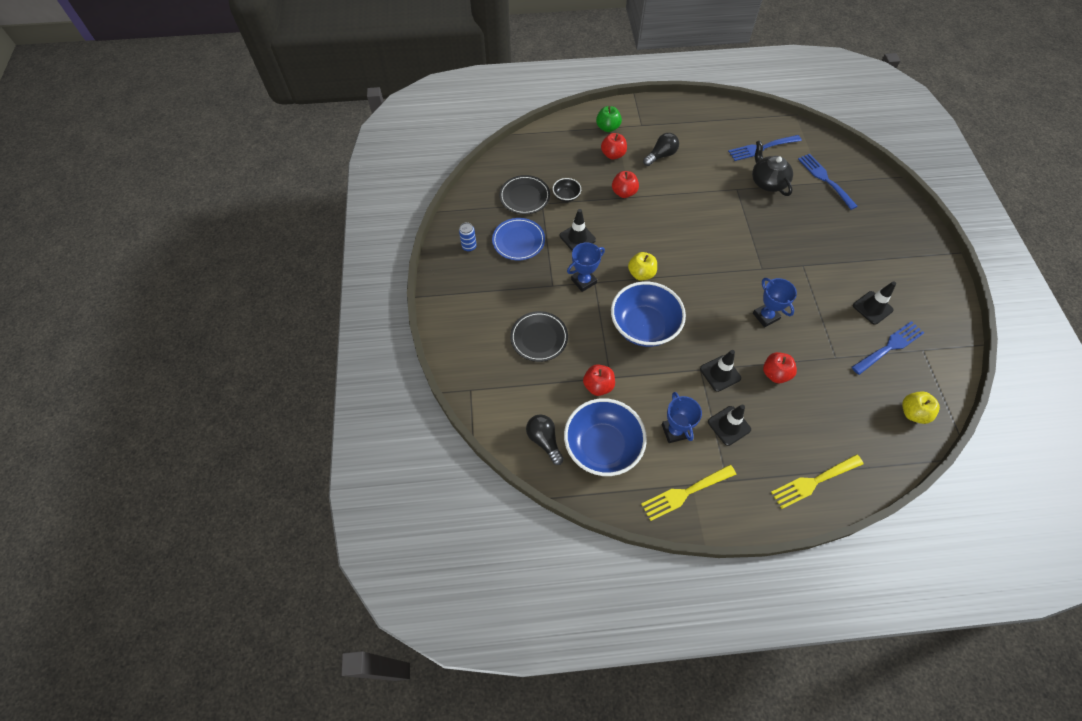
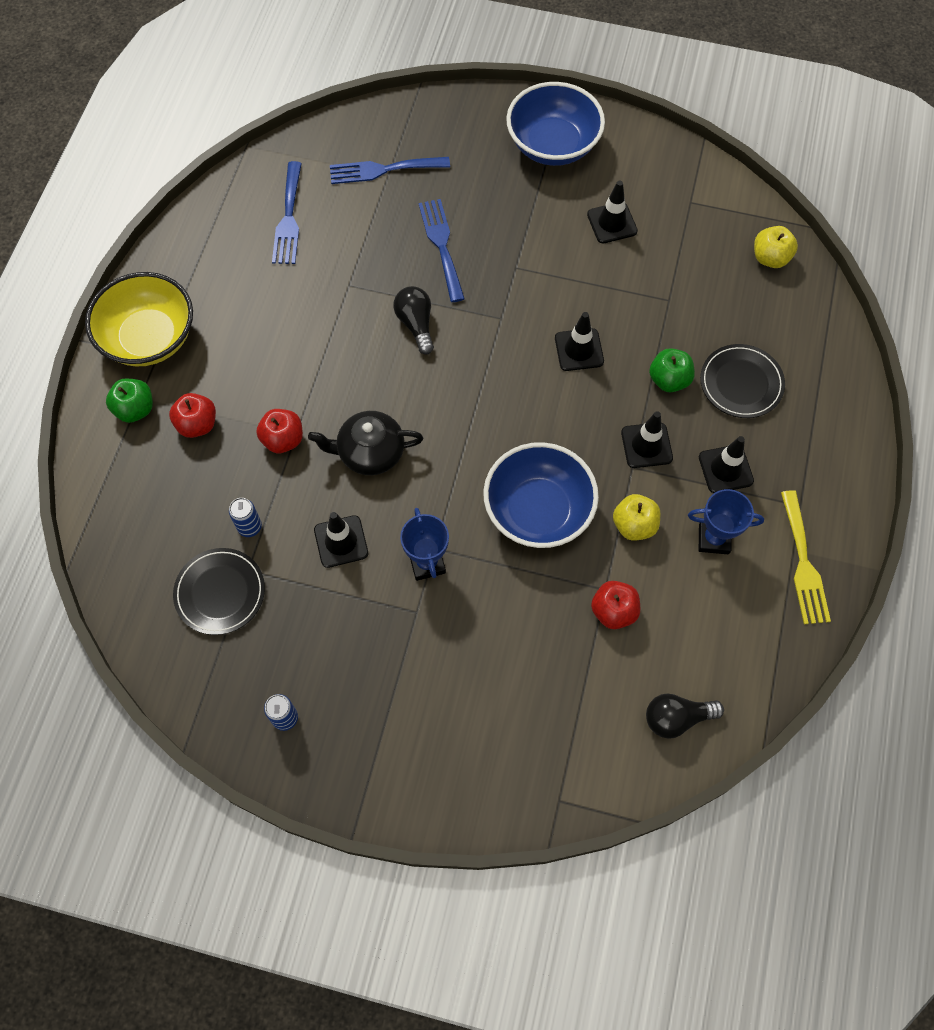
camera: 70 degrees left, 5 degrees up
(518, 241) = (308, 634): blue plate -> none
(539, 338) = (504, 666): black plate -> black plate (741, 383)
(566, 196) = (249, 527): black bowl -> blue can
(602, 446) = (708, 641): blue bowl -> blue bowl (553, 145)
(641, 273) = (446, 477): yellow apple -> yellow apple (634, 525)
(651, 118) = (149, 338): none -> yellow bowl
(661, 155) = (234, 356): black light bulb -> black light bulb (416, 324)
(766, 316) = (579, 350): blue trophy -> black traffic cone
(767, 182) = (354, 240): black teapot -> black teapot (370, 452)
(775, 374) = (669, 380): red apple -> green apple
(813, 482) = (828, 409): yellow fork -> none
(890, 346) = (674, 234): blue fork -> blue fork (441, 245)

